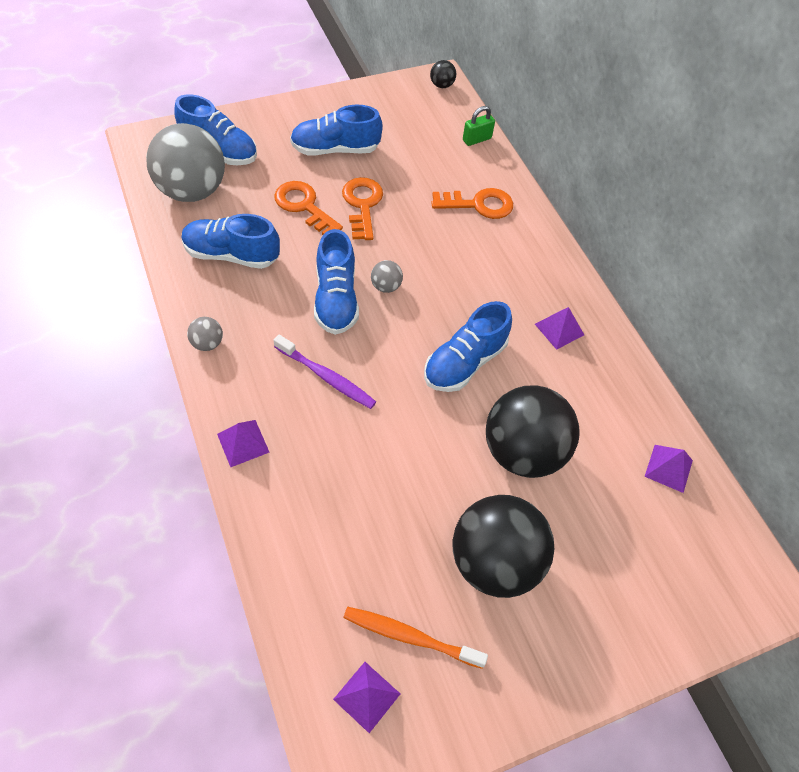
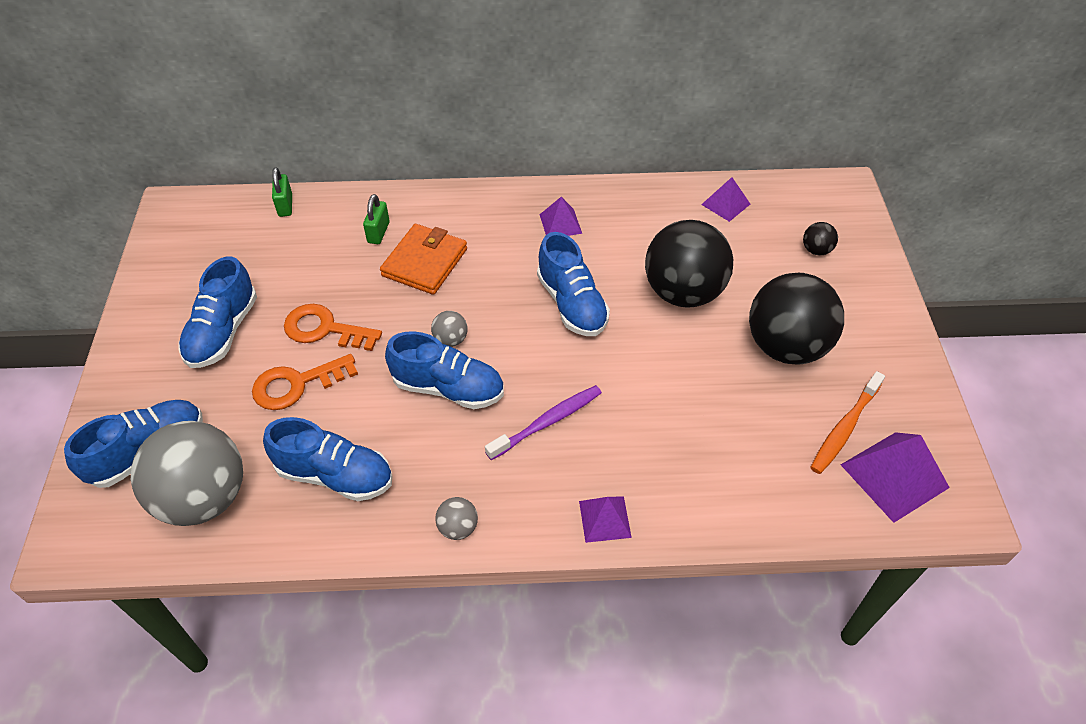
camera: 65 degrees left, 5 degrees down
(231, 255) = (335, 475): blue shoe -> blue shoe turned 105 degrees counterclockwise
(367, 696) = (894, 476): purple pyramid -> purple pyramid, size x1.69
(441, 85) = (183, 209): black ball -> black ball (816, 250)
(461, 245) = (425, 262): none -> orange wallet
(478, 204) = (378, 232): orange key -> green padlock

